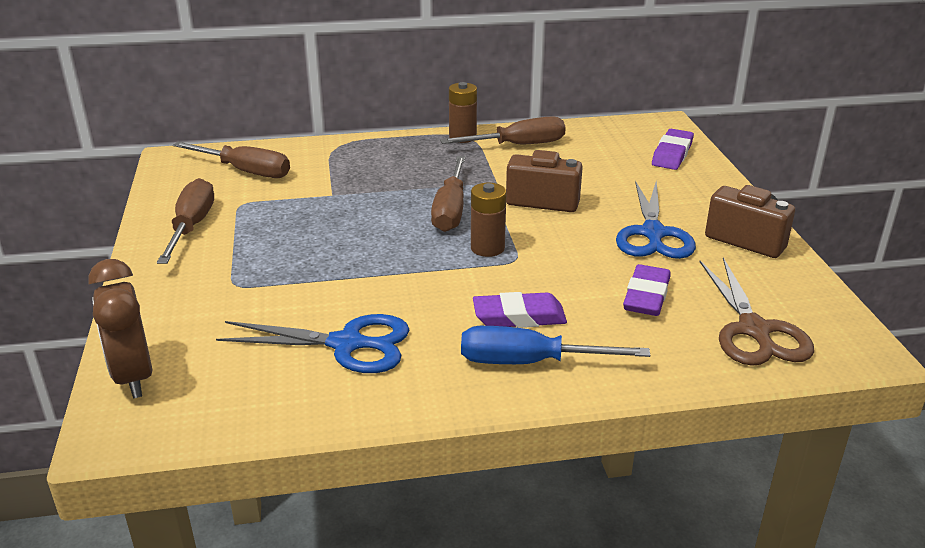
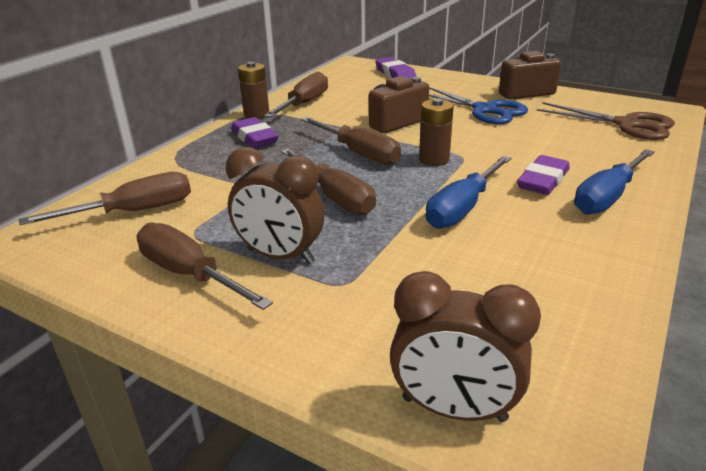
camera: 50 degrees left, 0 degrees up
(246, 247) = (280, 256): none -> brown clock
(347, 344) = (513, 259): blue scissors -> none
(357, 231) = (335, 197): none -> brown screwdriver
(408, 293) = (462, 208): none -> blue screwdriver
(646, 296) = (559, 136): purple eraser -> purple eraser (254, 138)

